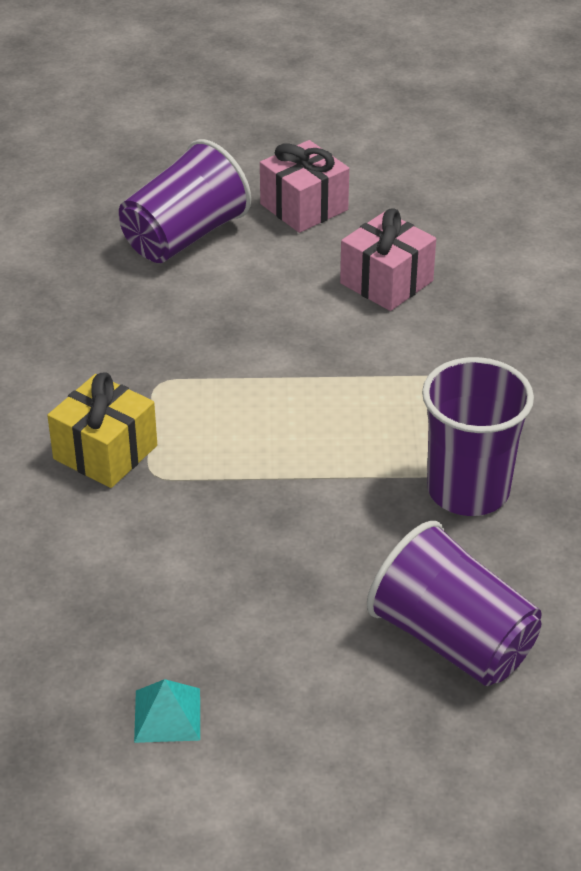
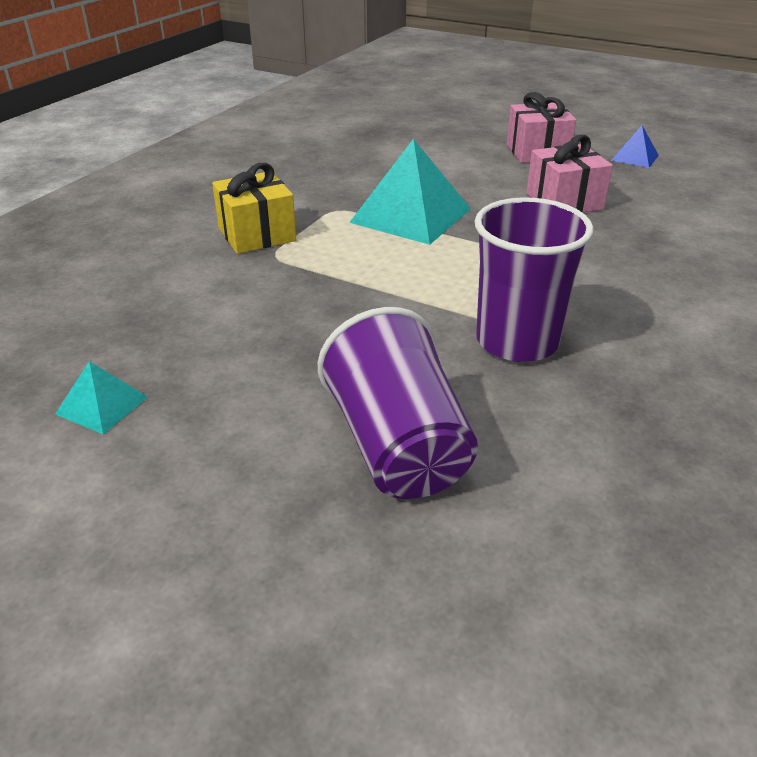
camera: 30 degrees right, 5 degrees down
(184, 236) = (436, 147): purple cup -> none
(246, 362) = (411, 215): none -> turquoise pyramid
(413, 182) = (634, 157): none -> blue pyramid

